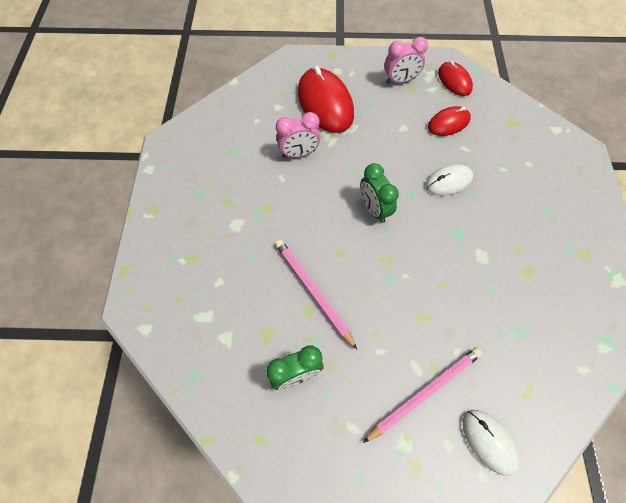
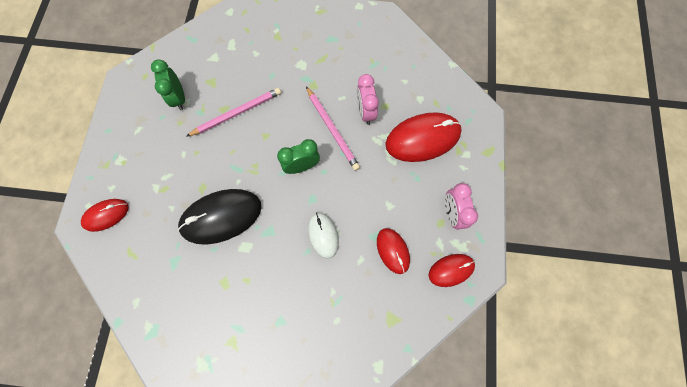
camera: 95 degrees right, 10 degrees up
(425, 392) = (148, 179): pink pencil -> pink pencil (332, 129)
(454, 287) = (221, 217): none -> black mouse
(489, 441) = (106, 215): white mouse -> red mouse

